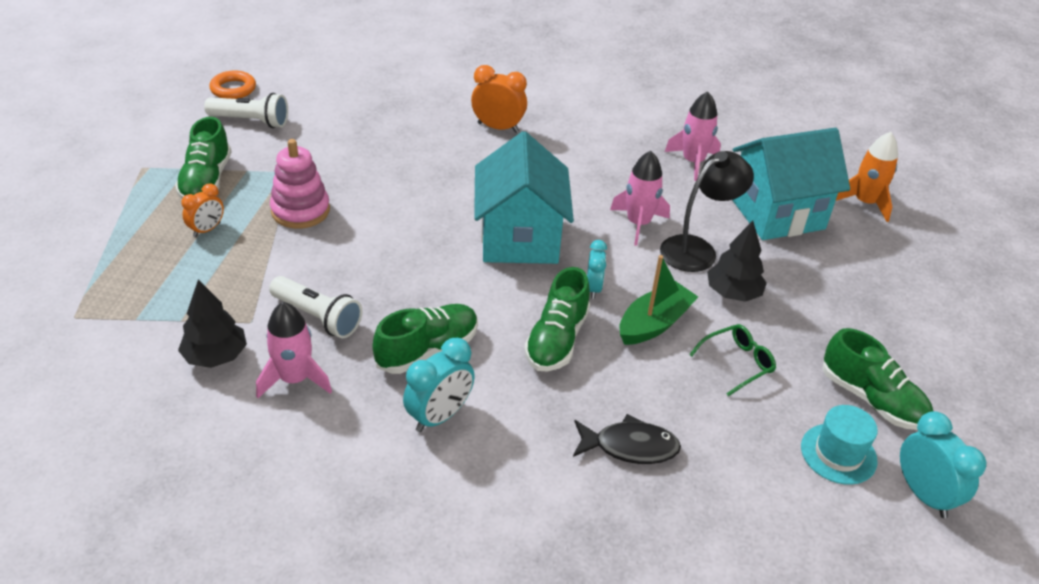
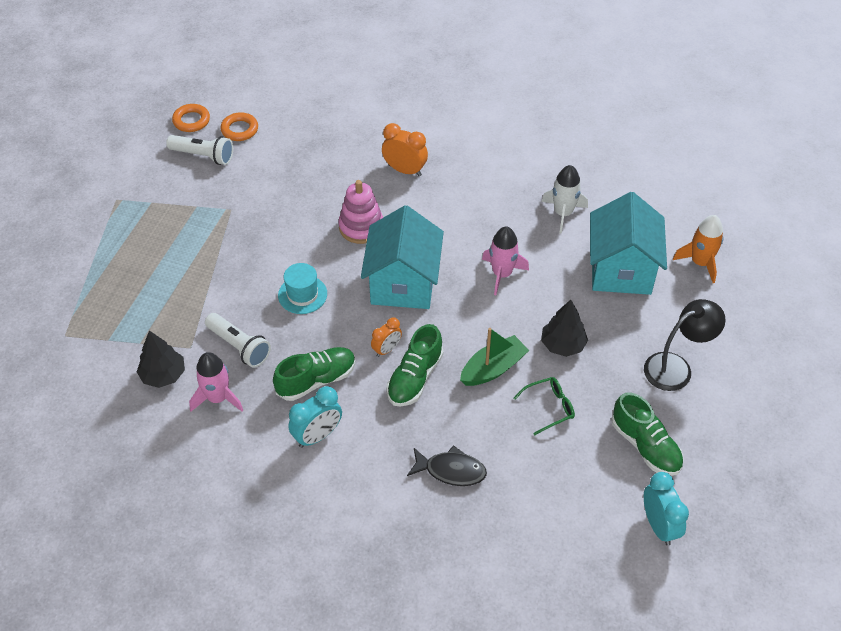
camera: 10 degrees right, 10 degrees up
(206, 181) = (165, 215): green shoe -> none
(207, 230) = (163, 262): orange clock -> orange clock (386, 349)
(293, 96) = (239, 129): none -> orange ring
(300, 211) = (235, 248): pink stacking toy -> pink stacking toy (361, 227)
(593, 288) = (452, 333): turquoise clock -> none
(693, 162) = (563, 213): pink rocket -> white rocket
(697, 249) = (544, 301): black lamp -> black lamp (676, 367)
(777, 213) = (621, 270): turquoise house -> turquoise house turned 75 degrees counterclockwise
(838, 454) = (605, 488): turquoise hat -> turquoise hat (302, 294)

